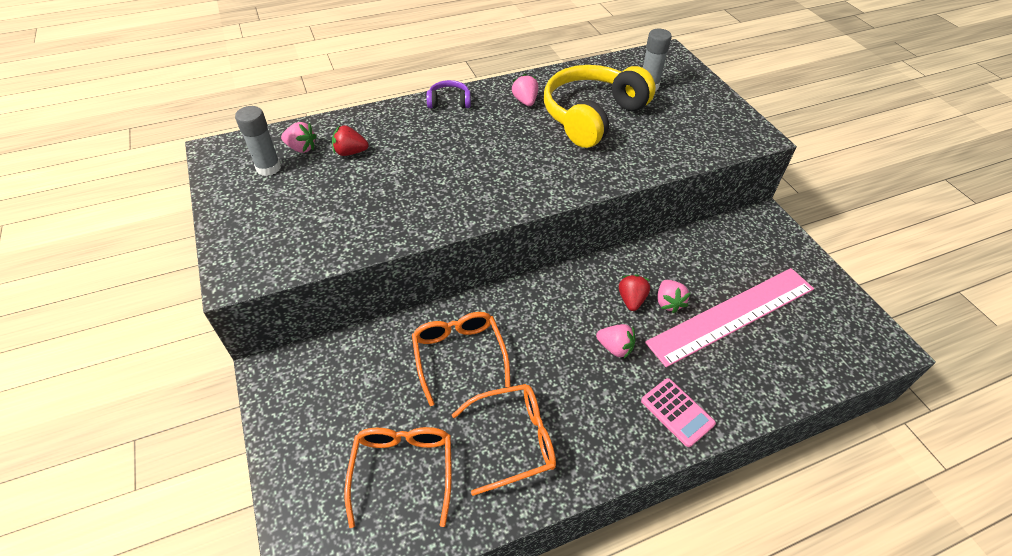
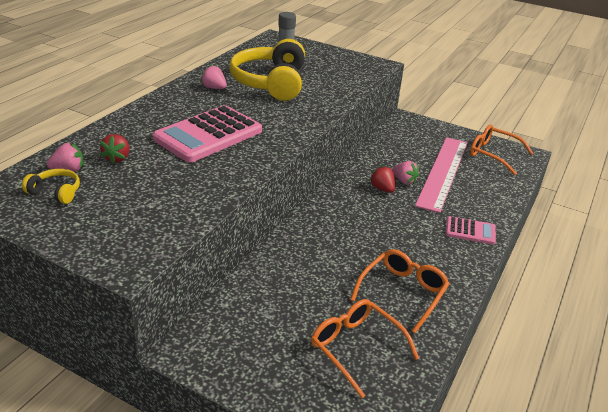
camera: 40 degrees left, 15 degrees down
(268, 168) = (56, 192): grey glue stick -> yellow headphones
(350, 152) = (117, 158): red strawberry -> red strawberry turned 45 degrees counterclockwise
(449, 102) = (157, 104): purple headphones -> none
(455, 159) = (208, 135): none -> pink calculator
(459, 355) = (313, 267): orange glasses -> orange glasses (493, 154)
(615, 348) = (402, 217): pink strawberry -> none

